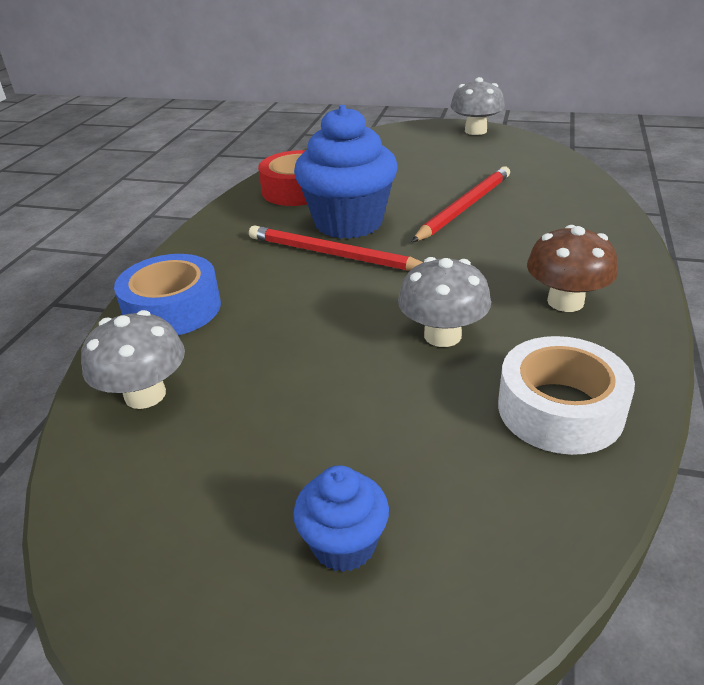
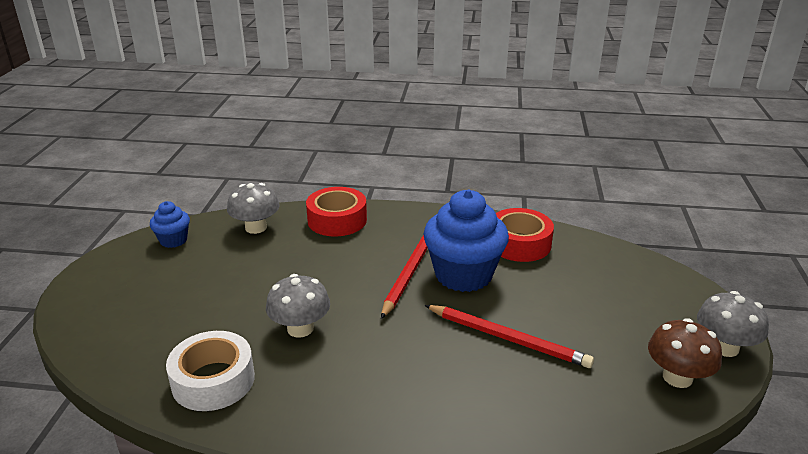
camera: 80 degrees right, 5 degrees down
(172, 309) = (337, 220): blue tape -> red tape
(344, 544) = (135, 301): blue cupcake -> blue cupcake (173, 240)
(565, 302) = (342, 394): brown mushroom -> brown mushroom (677, 377)

